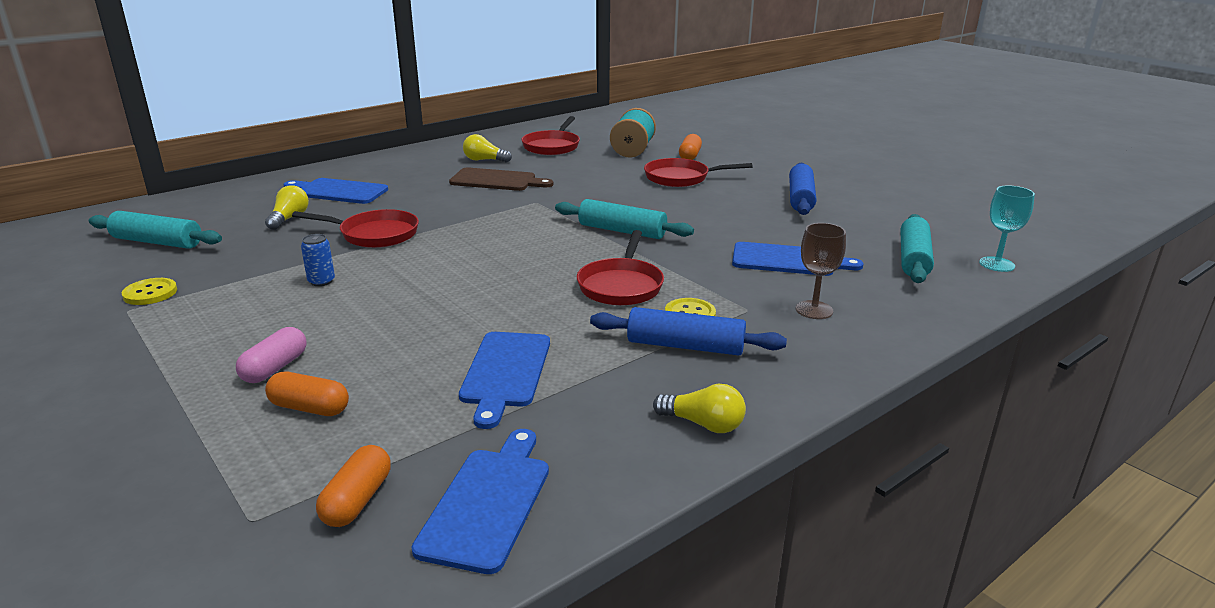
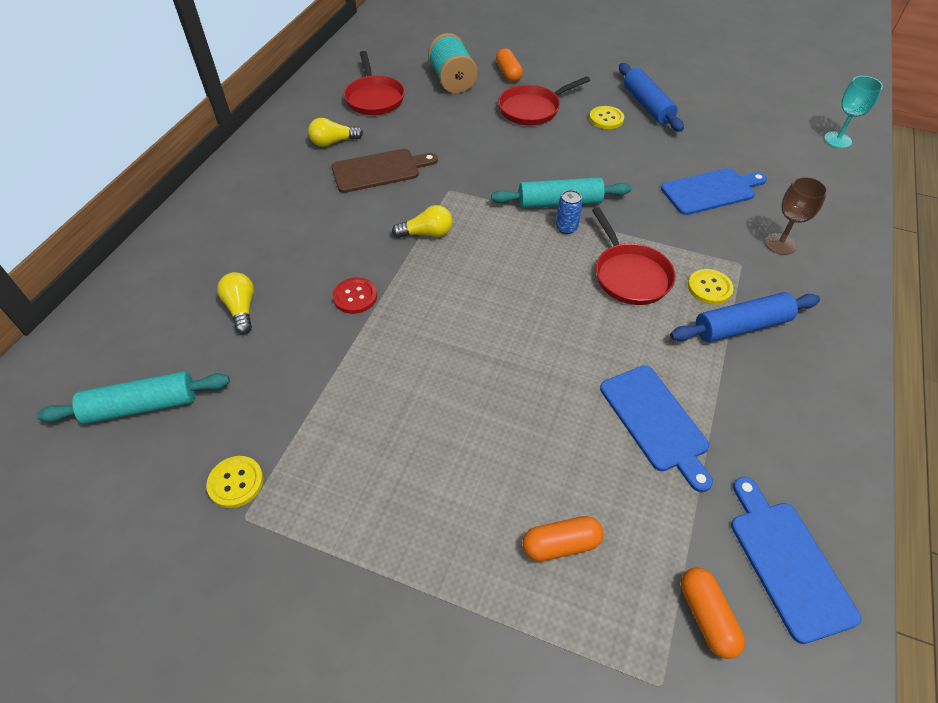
camera: 30 degrees left, 25 degrees up
(275, 368) = (477, 515): pink capsule -> none
(321, 281) = (383, 385): blue can -> blue can (566, 228)
(338, 191) = (242, 246): blue cutting board -> none
(374, 234) = (355, 297): red pan -> red button
(703, 424) = (830, 405): yellow light bulb -> yellow light bulb (427, 233)
(744, 197) = (606, 119): none -> yellow button
(913, 259) = (786, 155): turquoise rolling pin -> none

